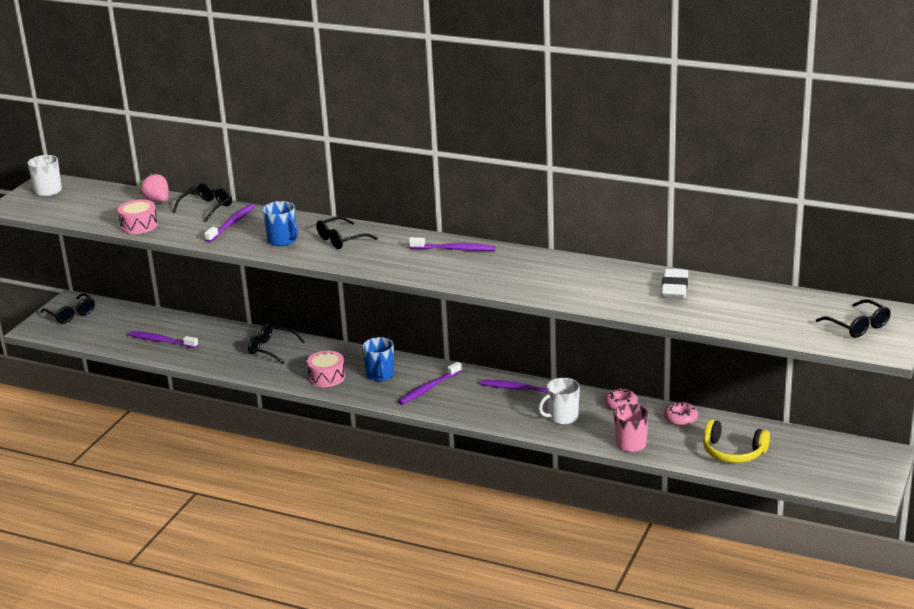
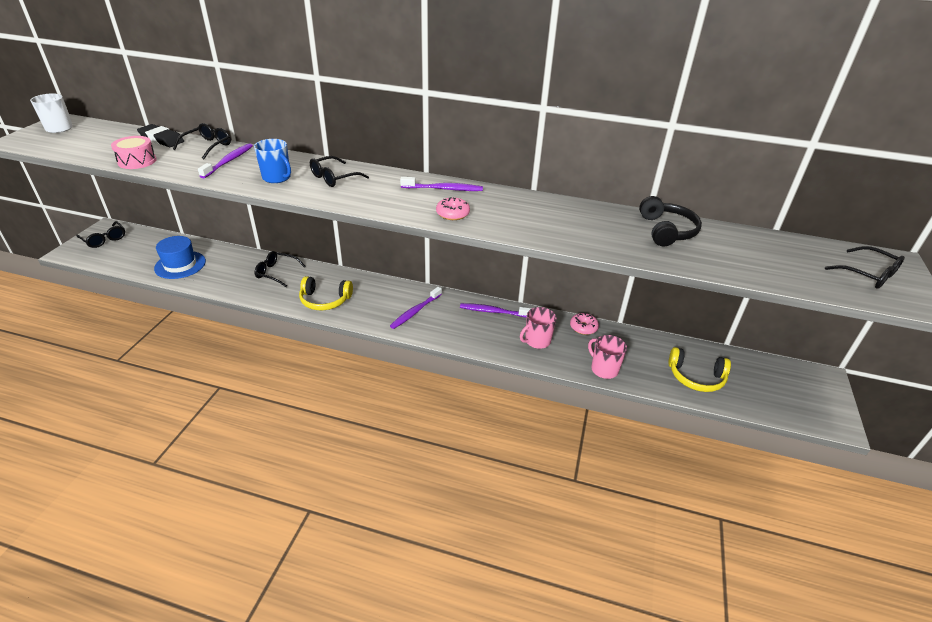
camera: 10 degrees left, 10 degrees up
(157, 201) = (161, 139): pink strawberry -> black eraser
(161, 341) = (180, 265): purple toothbrush -> blue hat
(327, 377) = (325, 300): pink drum -> yellow headphones
(380, 375) = (372, 298): blue mug -> none
(562, 417) = (537, 341): white mug -> pink mug
(674, 288) = (666, 231): white eraser -> black headphones
(680, 418) = (638, 341): pink donut -> pink donut (452, 214)

